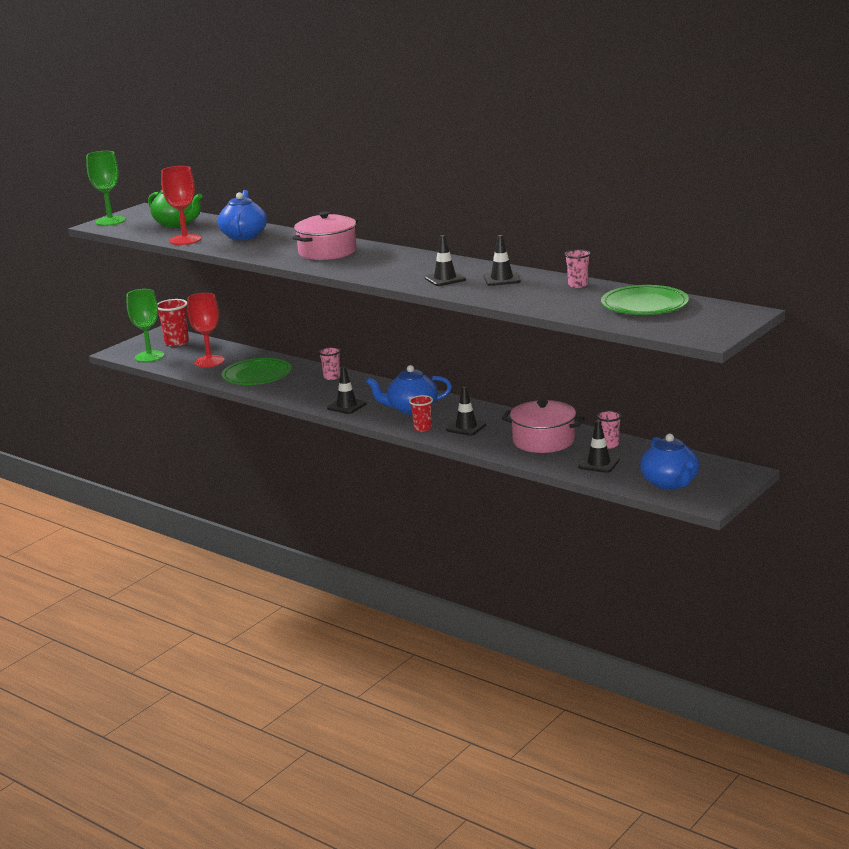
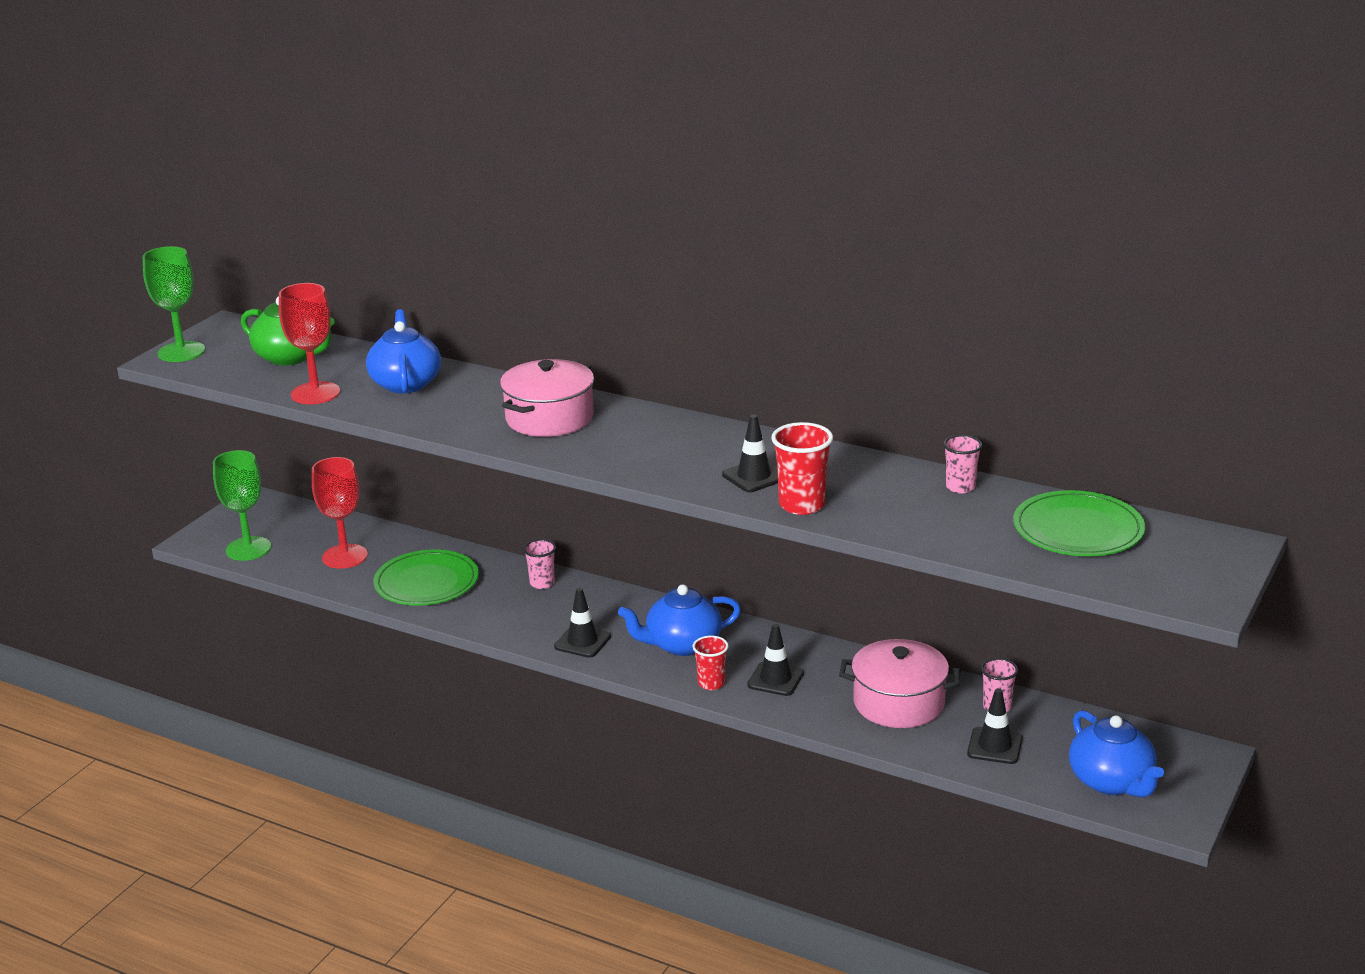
camera: 10 degrees left, 5 degrees up
(176, 342) = (283, 518): red cup -> red cup (802, 505)
(501, 279) = (840, 476): black traffic cone -> none

